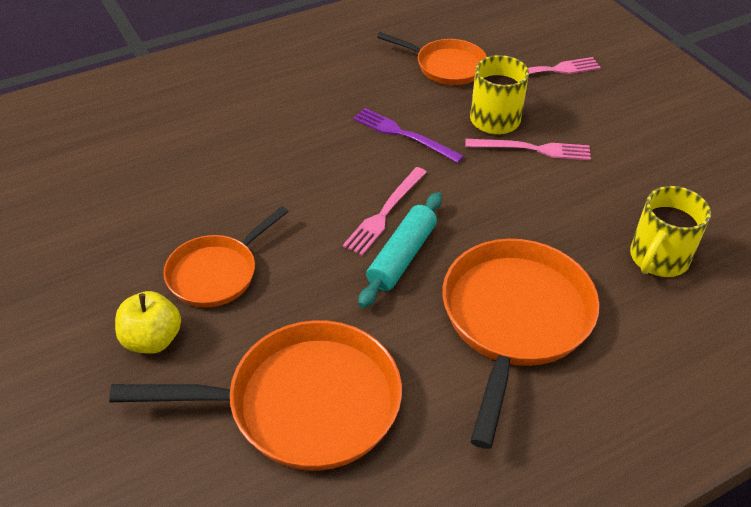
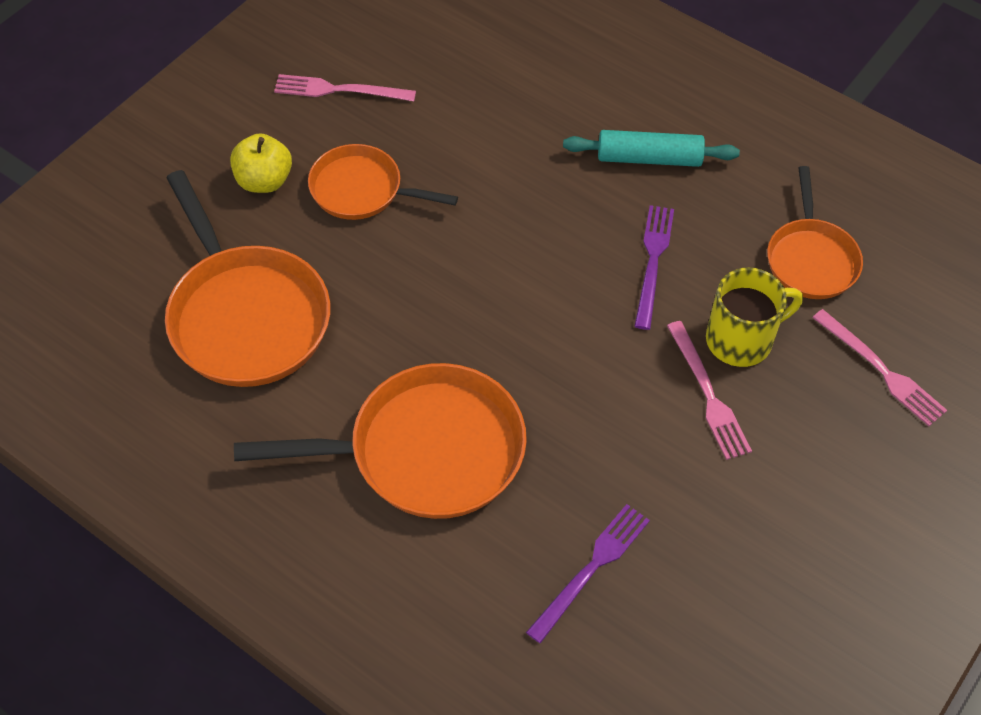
camera: 65 degrees right, 10 degrees up
(385, 213) = (517, 289): pink fork -> pink fork (339, 90)
(402, 257) = (461, 326): turquoise rolling pin -> turquoise rolling pin (649, 158)
(658, 258) = (591, 568): yellow mug -> purple fork

